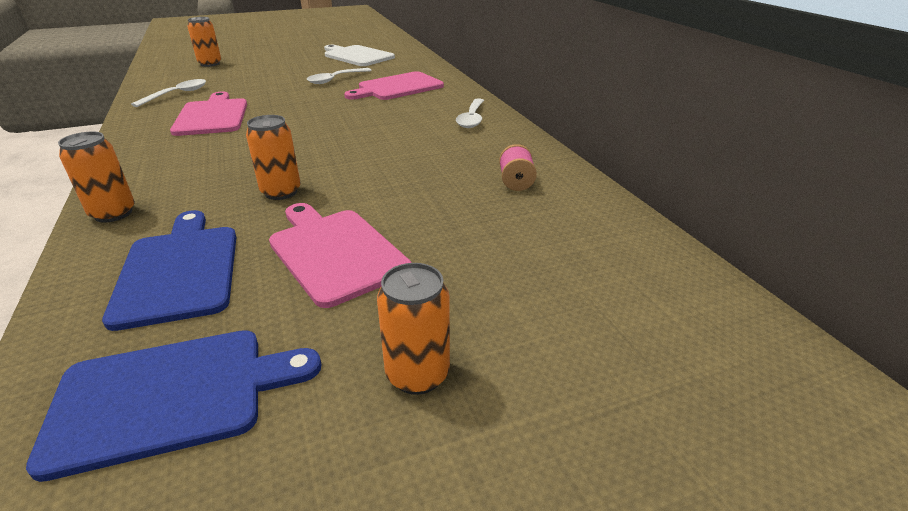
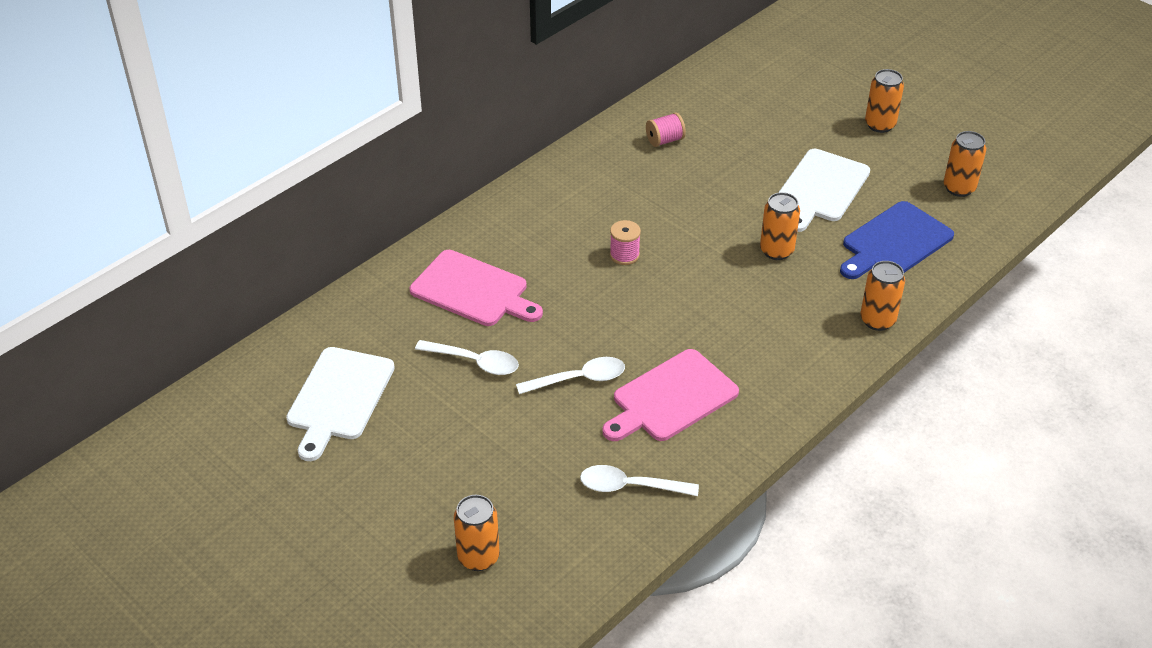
camera: 115 degrees left, 10 degrees up
(171, 396) = (959, 188): blue cutting board -> orange can
(335, 252) = (821, 188): pink cutting board -> white cutting board
(370, 131) = (624, 255): none -> pink spool
(472, 119) = (543, 199): white spoon -> white spoon (579, 379)

